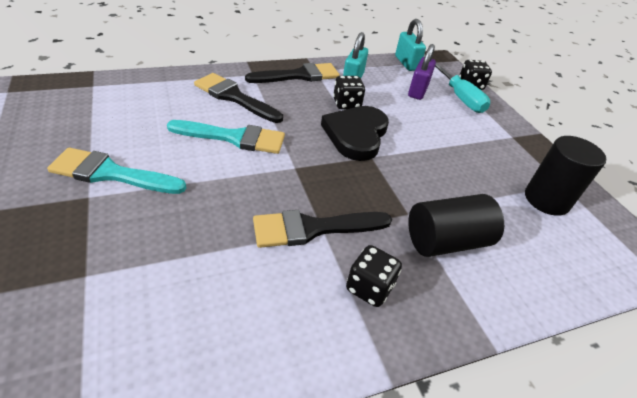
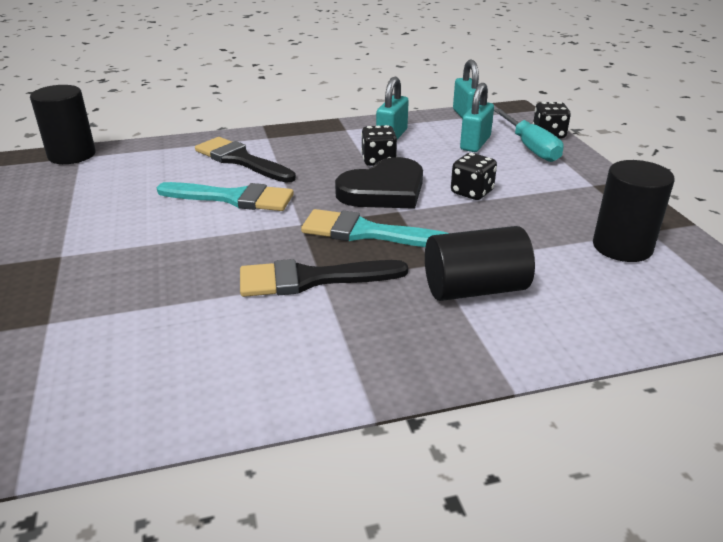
camera: 10 degrees right, 10 degrees down
(85, 83) = (72, 155): none -> black cylinder
(111, 173) = (88, 235): turquoise brush -> turquoise brush (366, 232)
(299, 75) = (324, 135): black brush -> none
(356, 135) = (384, 190): black heart -> black heart turned 150 degrees counterclockwise
(369, 288) = (367, 332): black dice -> black dice (472, 192)
(418, 91) = (475, 143): purple padlock -> turquoise padlock

